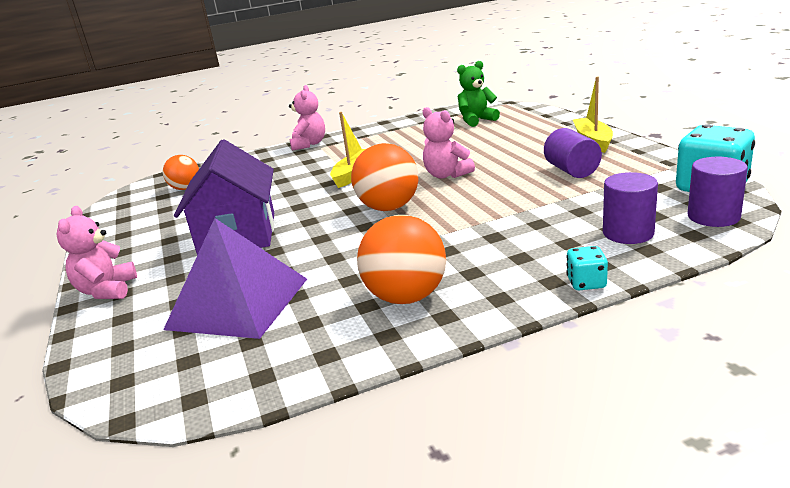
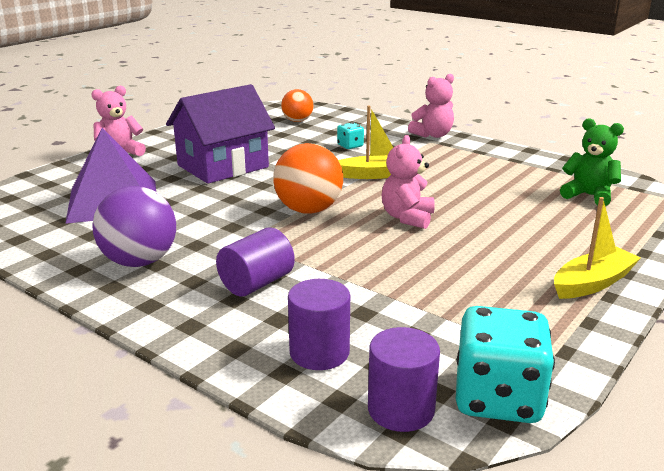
camera: 55 degrees right, 0 degrees up
(406, 297) = (139, 262): orange ball -> purple ball
(571, 170) = (477, 286): purple cylinder -> purple cylinder (256, 283)
(586, 283) = (192, 345): turquoise dice -> turquoise dice (350, 146)

